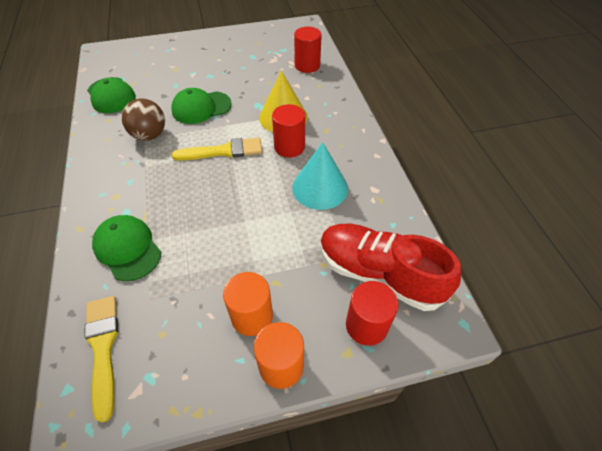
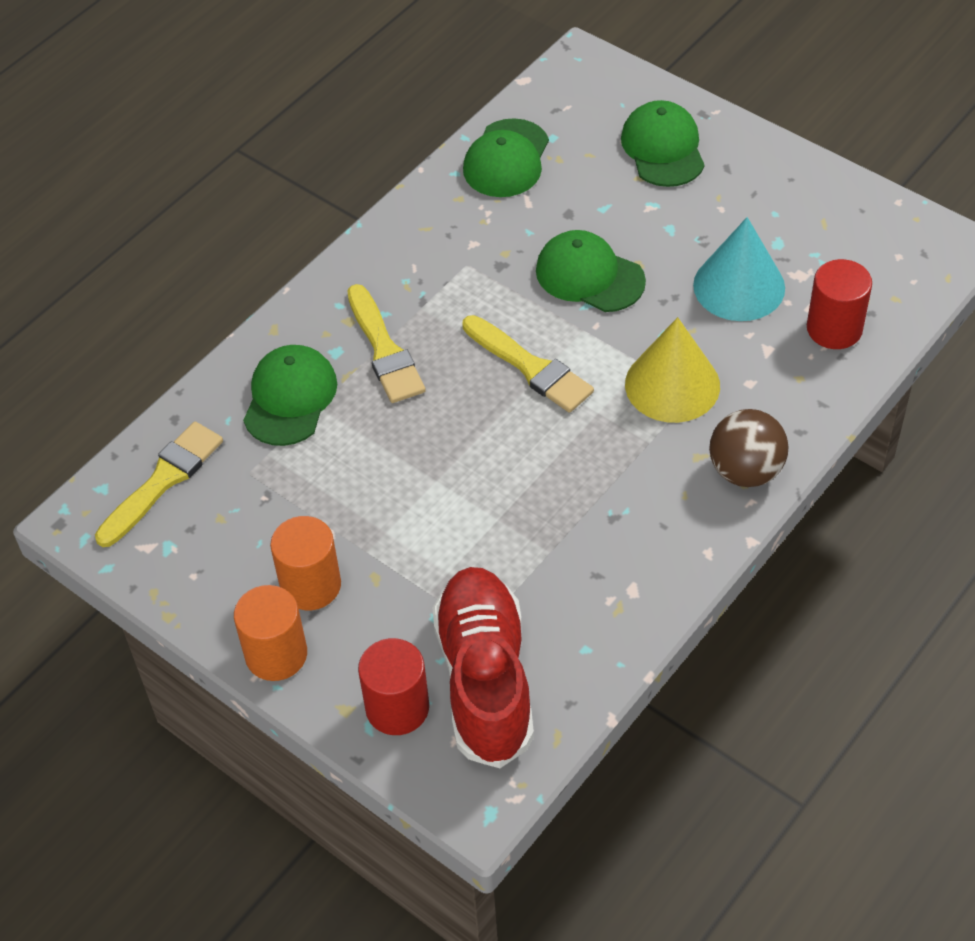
camera: 55 degrees right, 0 degrees up
(149, 135) = (478, 265): brown ball -> brown ball (745, 471)
(150, 193) = (384, 350): none -> yellow brush
(171, 56) = (663, 148): none -> green cap
(289, 147) = (616, 435): red cylinder -> none
(320, 187) = (572, 523): turquoise cone -> turquoise cone (739, 286)

